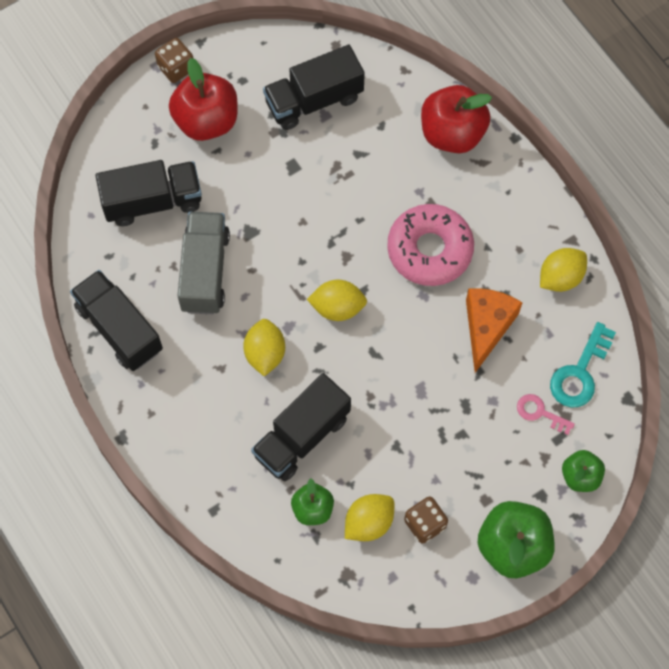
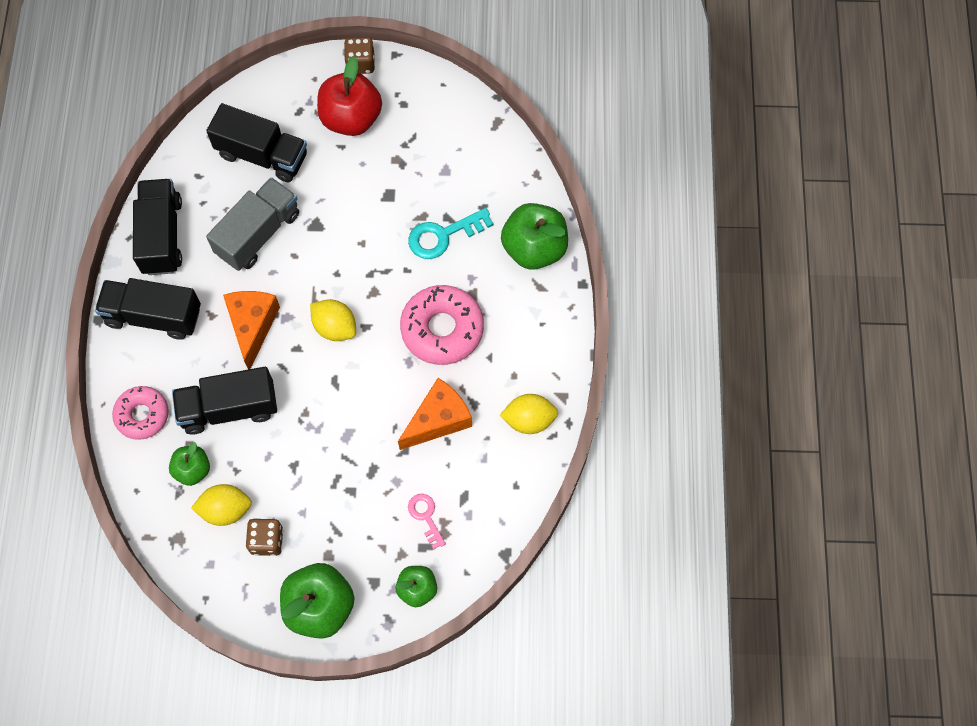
camera: 35 degrees right, 0 degrees up
(230, 493) = (142, 415): none -> pink donut
(265, 353) = (252, 326): yellow lemon -> orange cheese
(314, 100) = (446, 154): black truck -> black truck (153, 316)
(452, 133) = (534, 248): red apple -> green apple
(580, 373) = (483, 506): turquoise key -> turquoise key (443, 235)

